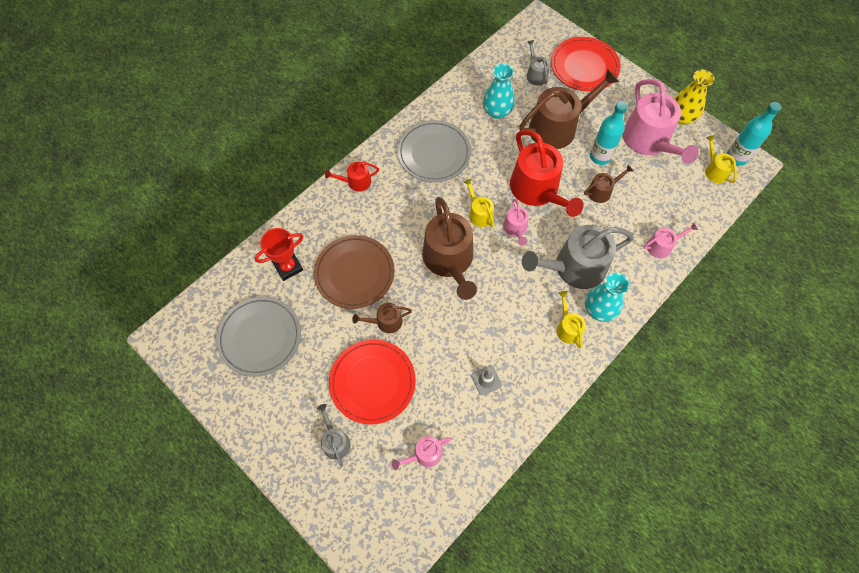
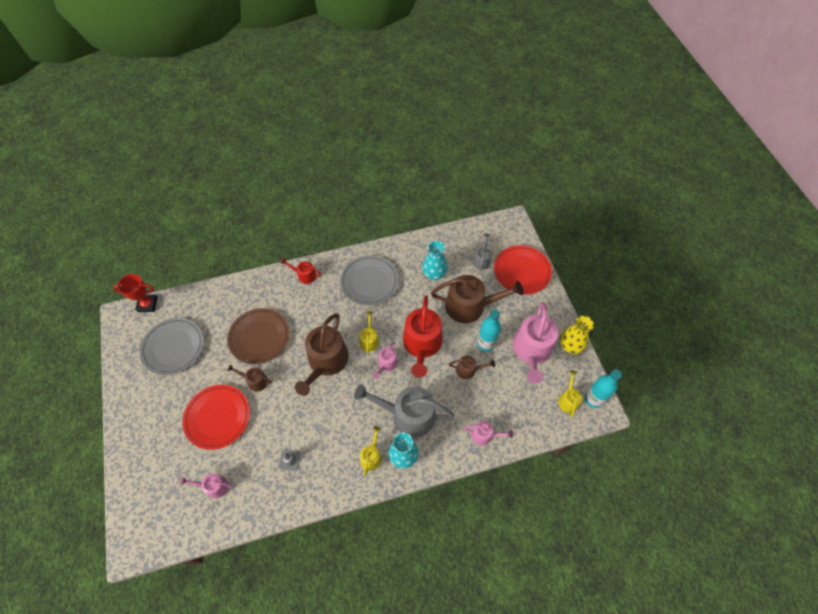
camera: 30 degrees right, 5 degrees down
(288, 267) = (222, 310): red trophy -> red trophy (147, 304)
(335, 441) = (167, 442): grey watering can -> none

